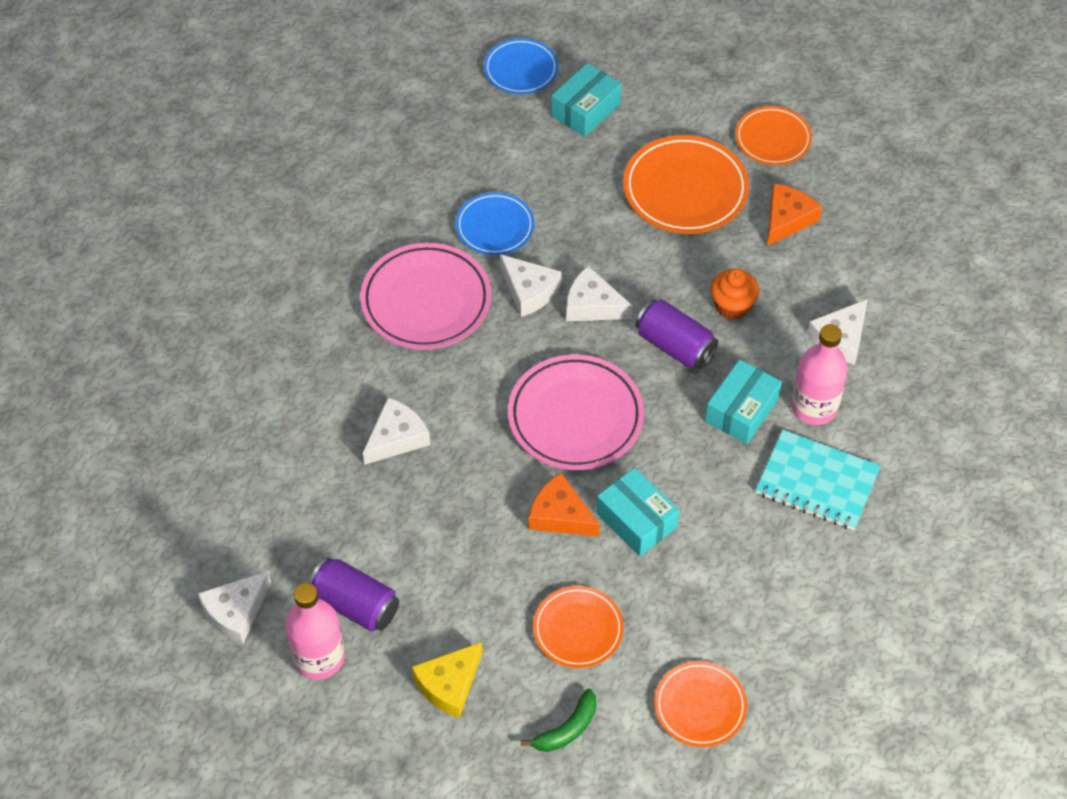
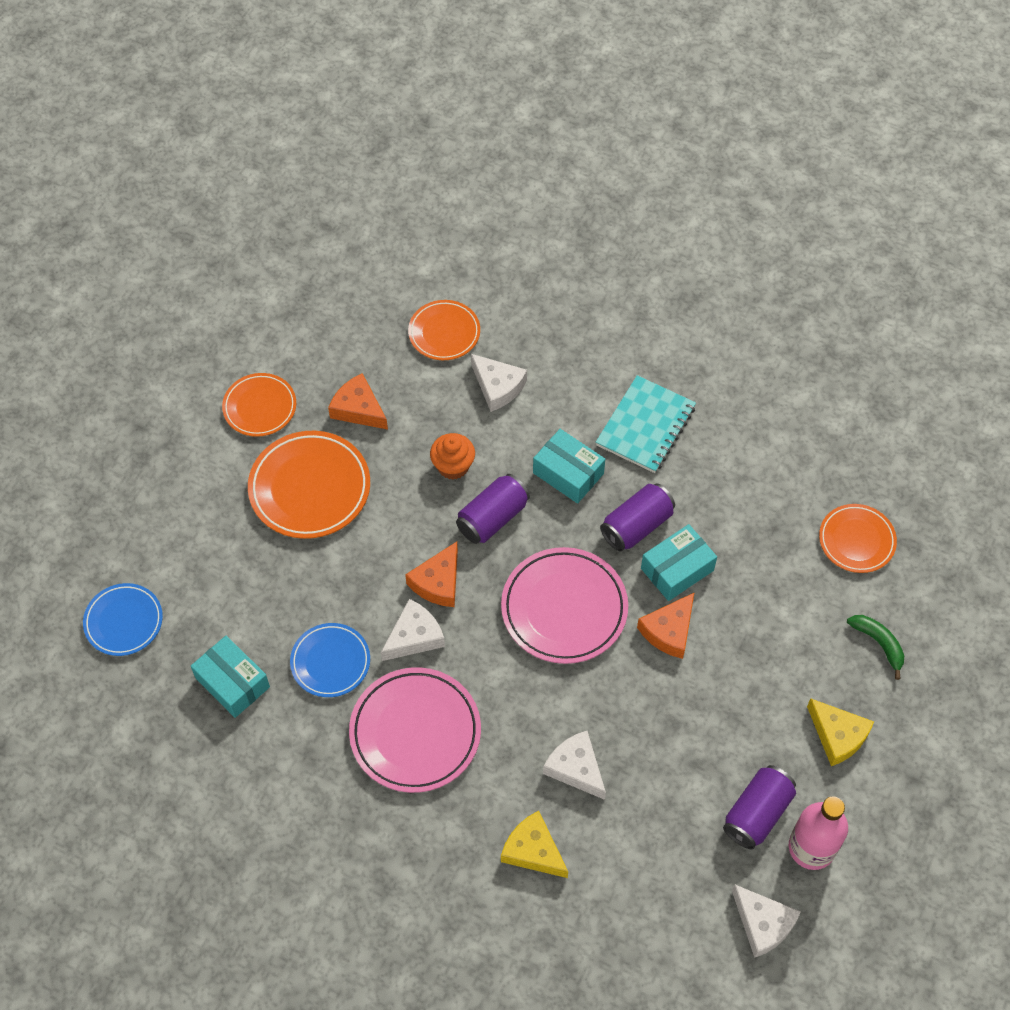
camera: 85 degrees left, 5 degrees up
(309, 406) = (533, 850): none -> yellow cheese
(578, 629) = (784, 626): orange plate -> orange plate (444, 333)
(585, 110) = (191, 565): turquoise box -> turquoise box (232, 682)
(592, 305) = (438, 582): white cheese -> orange cheese
(685, 479) = (636, 526): none -> purple can
(814, 407) = (568, 417): pink bottle -> none

